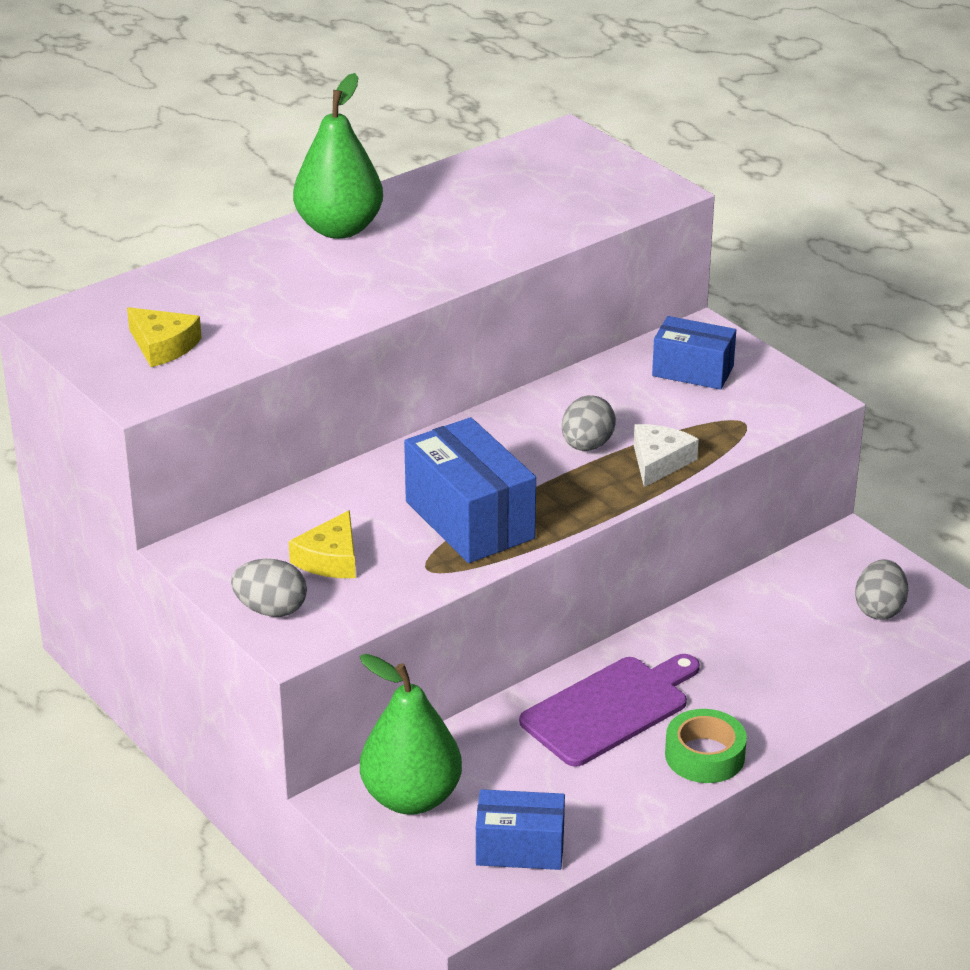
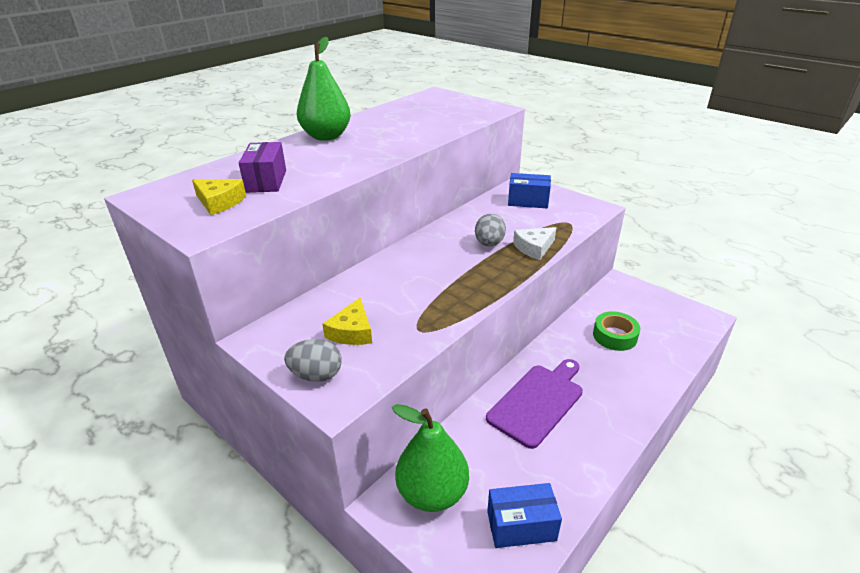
camera: 10 degrees left, 0 degrees up
(233, 314) = (266, 181): none -> purple box
(470, 520) = (436, 294): blue box -> none
(659, 462) = (534, 248): white cheese -> white cheese turned 135 degrees counterclockwise
(704, 755) = (610, 427): green tape -> green tape (614, 336)
(879, 609) = (656, 317): grey egg -> none

